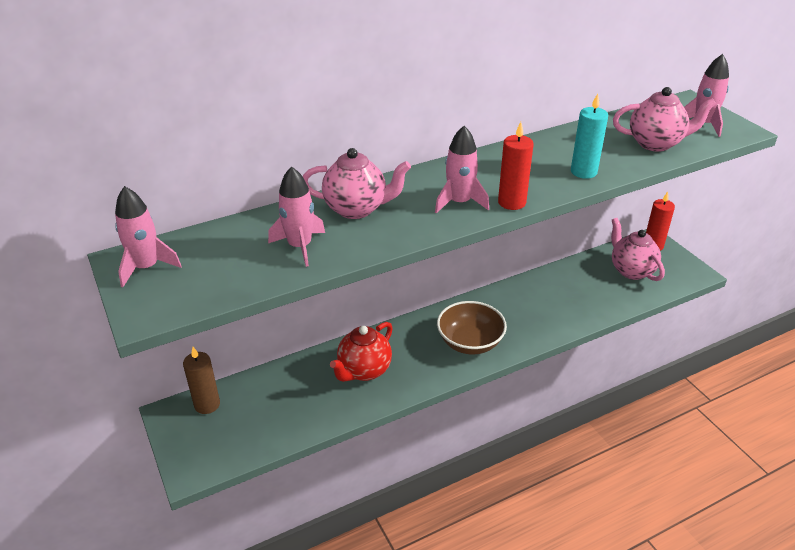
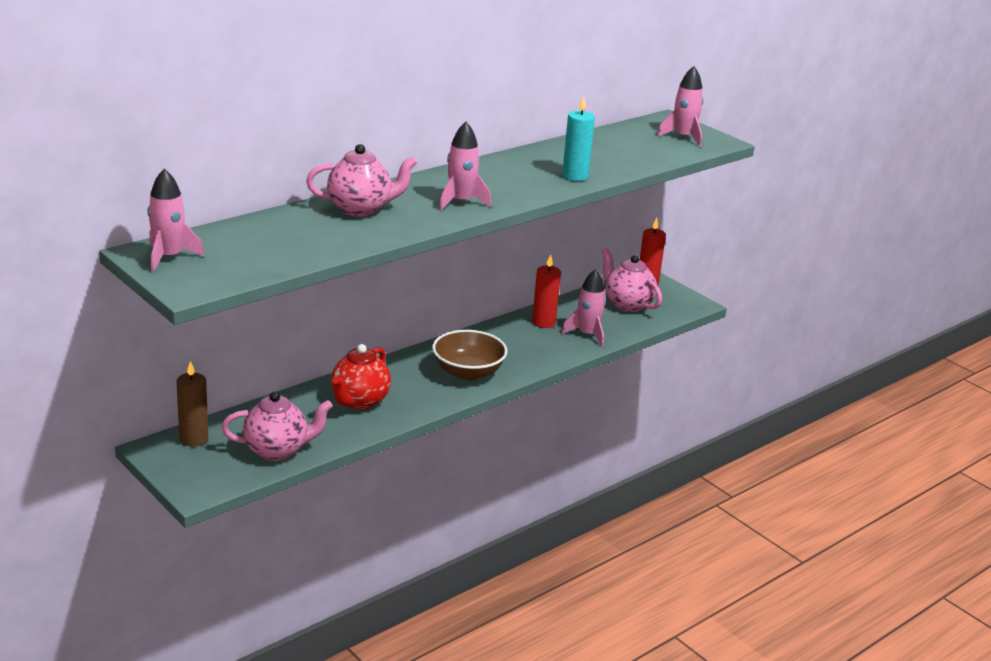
camera: 15 degrees left, 10 degrees down
(300, 246) = (316, 238): pink rocket -> pink rocket (587, 334)
(512, 202) = (511, 200): red candle -> red candle (543, 322)
(656, 143) = (640, 153): pink teapot -> pink teapot (277, 450)

